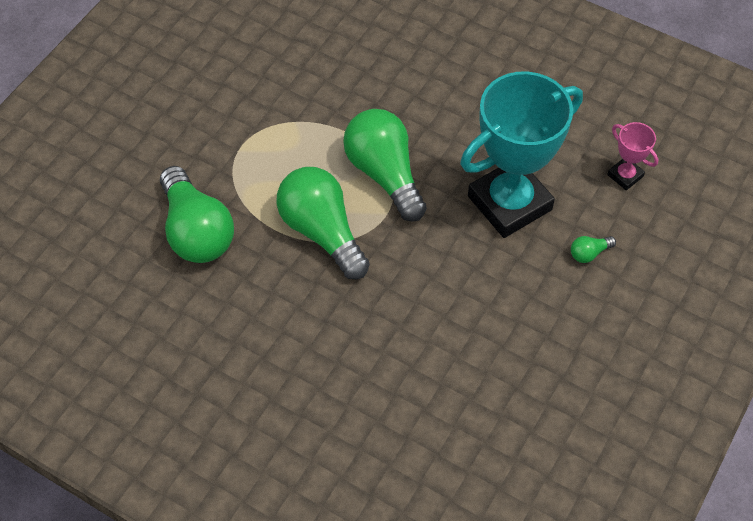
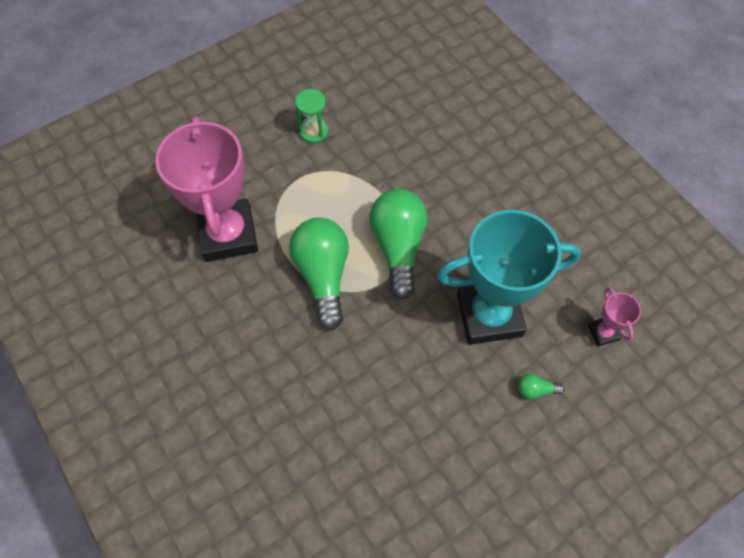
camera: 25 degrees right, 5 degrees up
(196, 231) = (228, 234): green light bulb -> pink trophy
(231, 93) = (314, 132): none -> green hourglass

